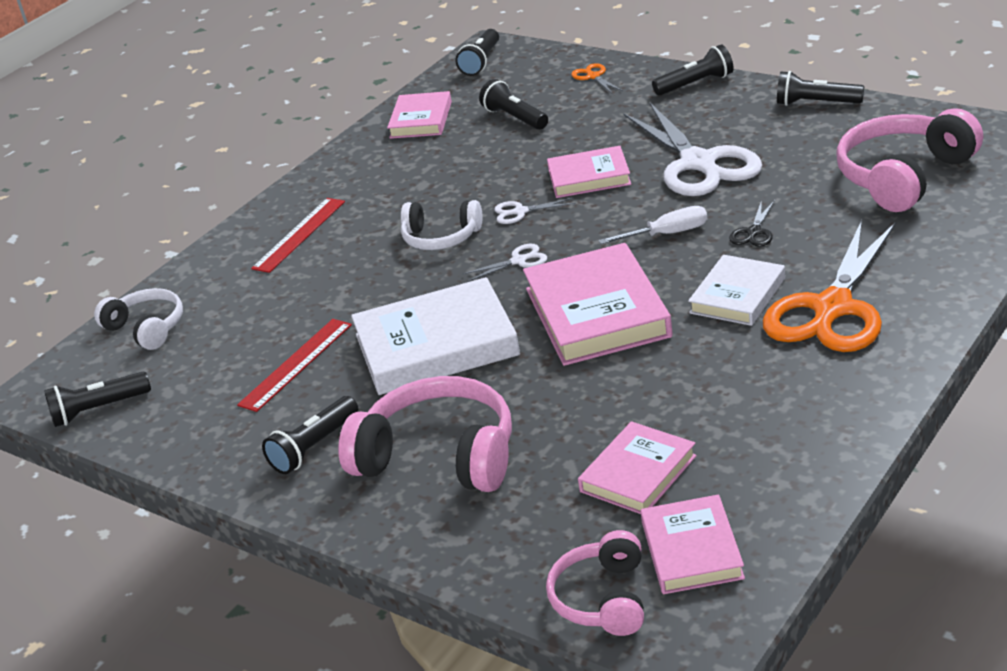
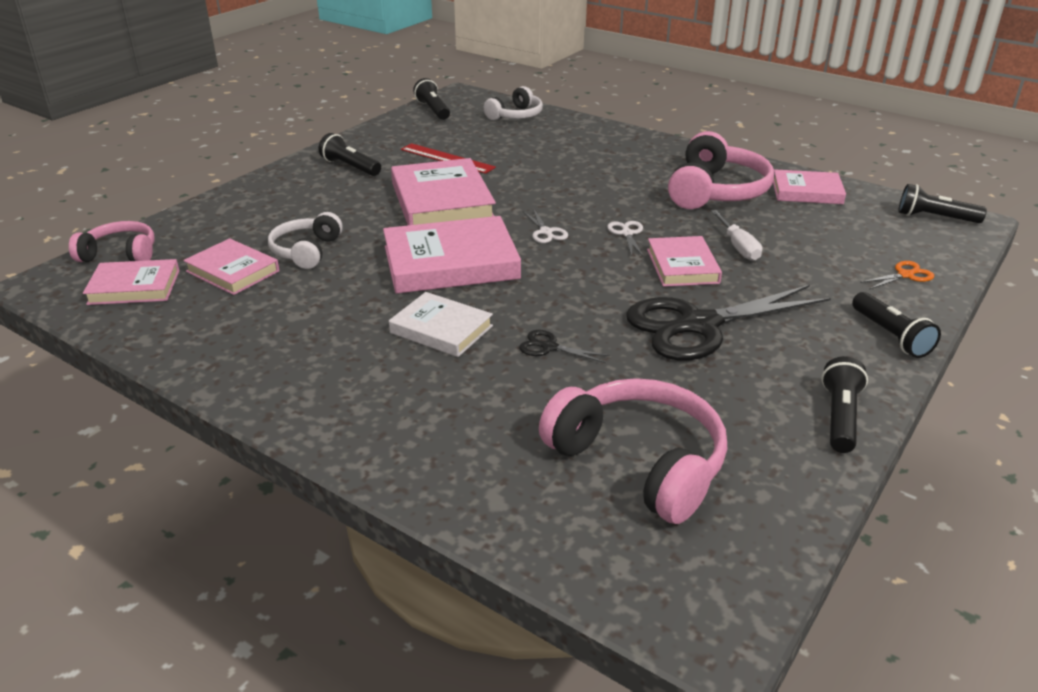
camera: 85 degrees right, 0 degrees up
(299, 234) = (619, 153): red ruler -> none
(436, 345) = (442, 202): white book -> pink book
(439, 457) = (309, 204): pink headphones -> pink headphones (715, 191)
(441, 237) = (596, 202): white headphones -> white headphones (307, 251)
(515, 118) = (808, 233): black flashlight -> none
(667, 234) = (563, 300): white screwdriver -> white screwdriver (738, 247)
(698, 164) = (698, 325): white scissors -> black scissors
(832, 309) = (392, 378): orange scissors -> none

